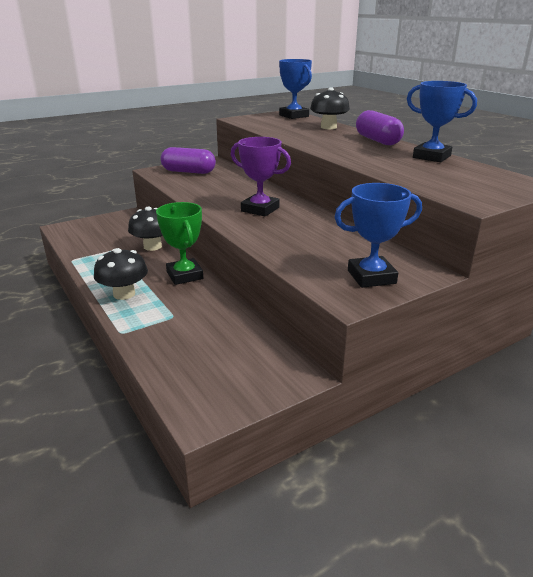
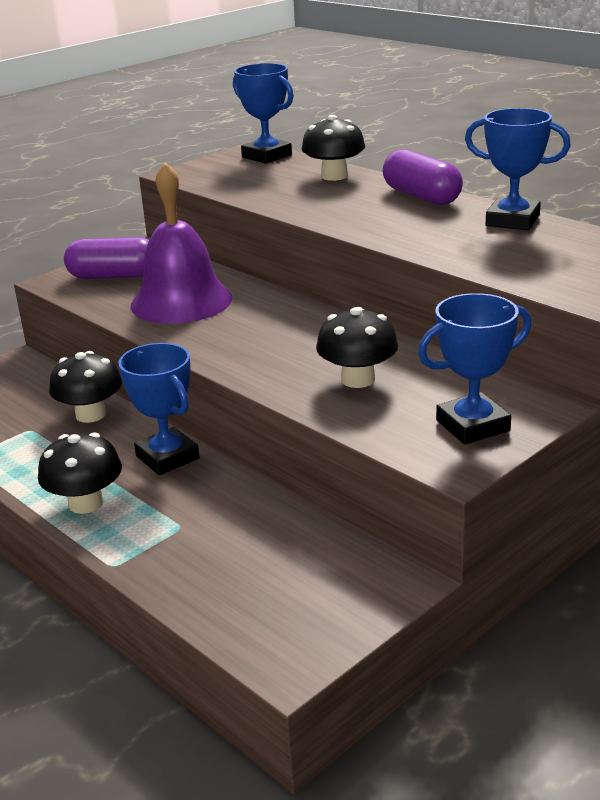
camera: 10 degrees left, 0 degrees up
(184, 275) = (167, 457): green trophy -> blue trophy
(219, 187) = (181, 301): none -> purple bell
(260, 209) = (265, 334): purple trophy -> none
(306, 240) = (358, 379): none -> black mushroom

